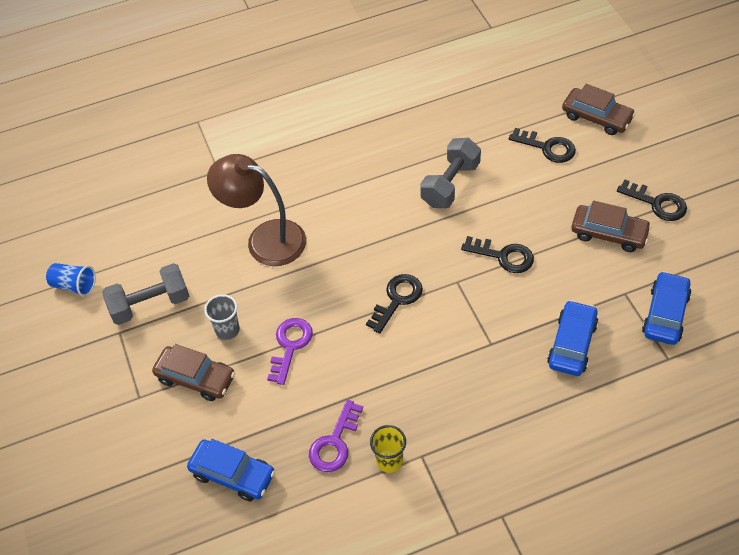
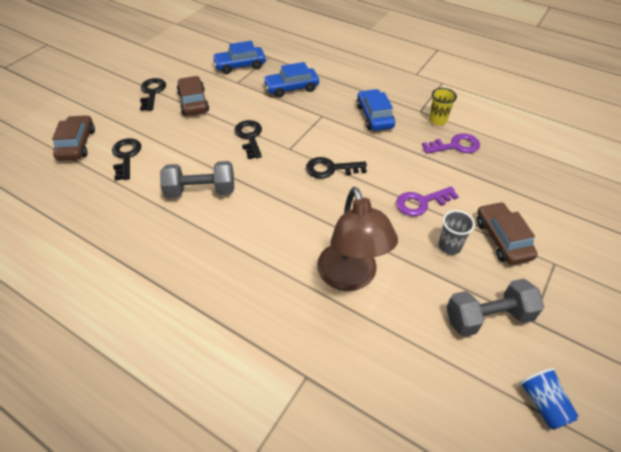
camera: 130 degrees left, 5 degrees down
(150, 304) = (488, 317): grey dumbbell -> grey dumbbell turned 45 degrees counterclockwise
(233, 474) = (528, 177): blue car -> blue car (374, 116)

